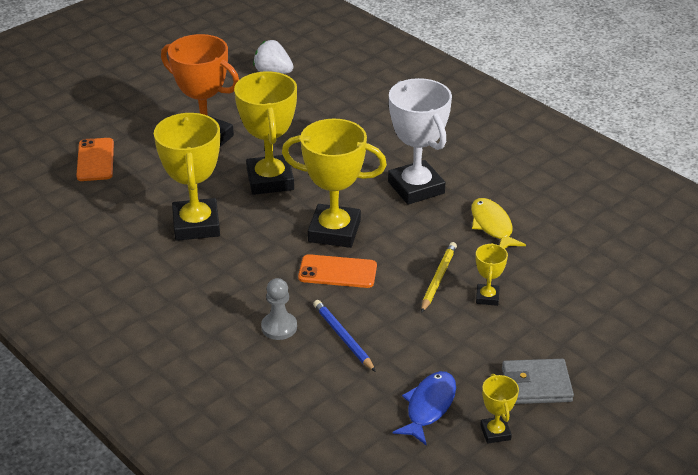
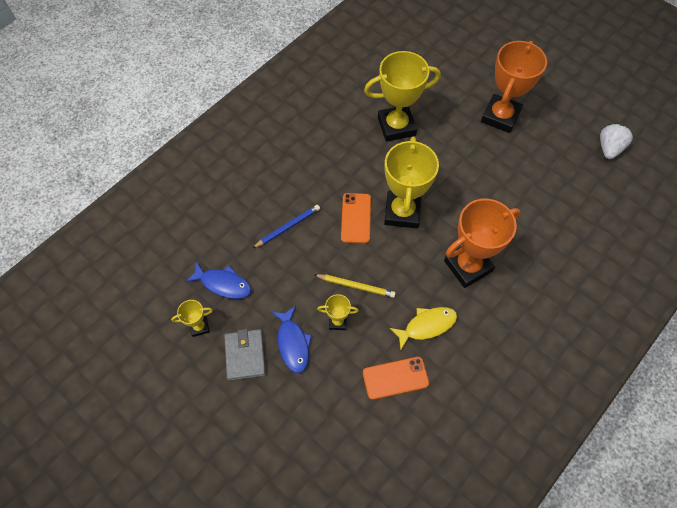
camera: 85 degrees right, 25 degrees up
(95, 160) = (460, 57): orange phone -> orange phone (395, 378)
(270, 180) = (457, 164): yellow trophy -> none
(279, 327) = (295, 188): grey pawn -> none
(416, 188) = (468, 266): white trophy -> orange trophy
(517, 339) = (293, 343): none -> blue fish

